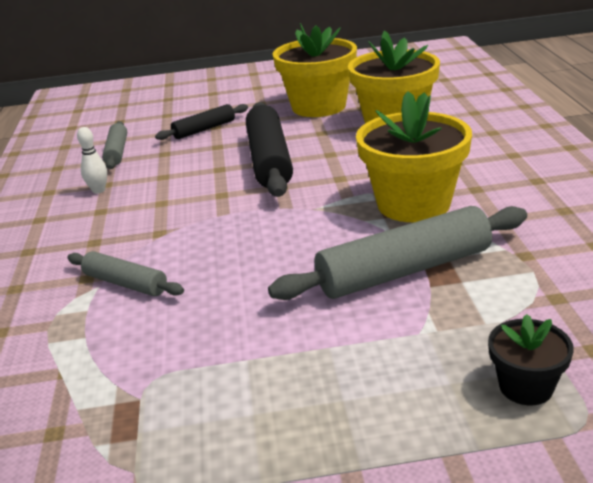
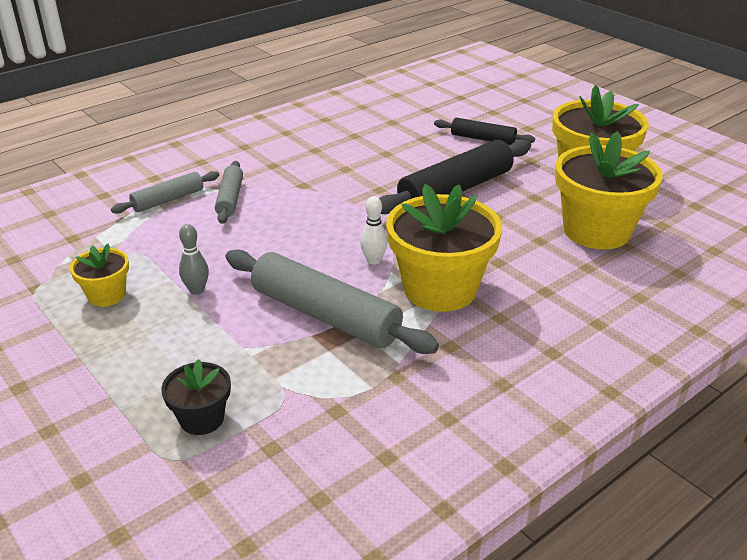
camera: 55 degrees right, 5 degrees up
(98, 190) = (342, 136): white bowling pin -> white bowling pin (373, 260)
(117, 152) = (407, 118): grey rolling pin -> grey rolling pin (168, 200)
(227, 421) = (106, 295): none -> yellow flower pot
(286, 344) = (197, 290): none -> grey bowling pin

